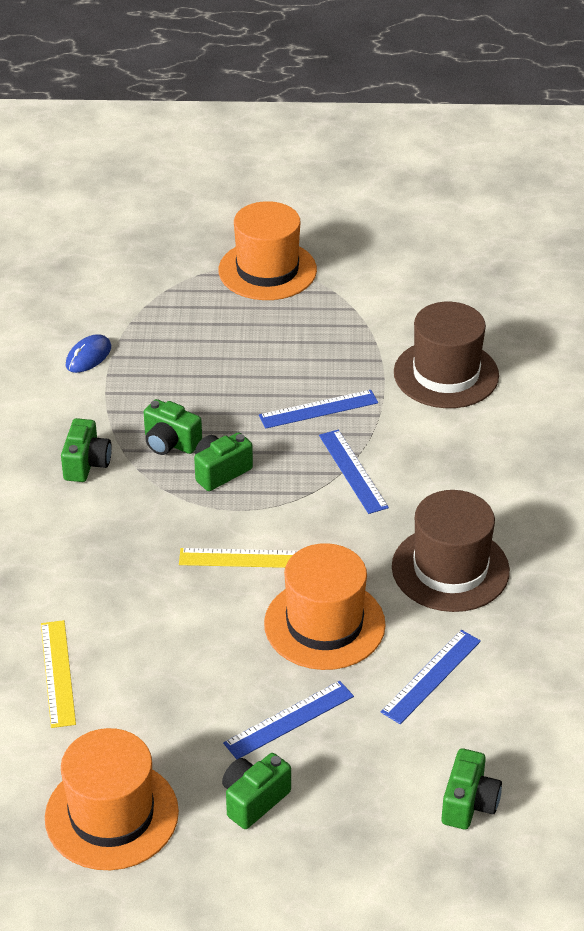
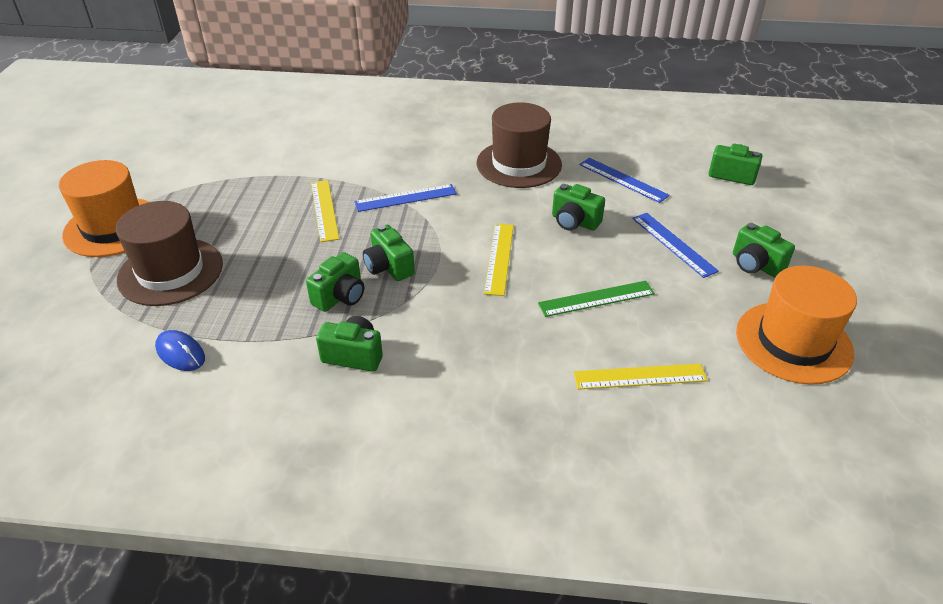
camera: 85 degrees left, 0 degrees up
(178, 642) = (596, 299): none -> green ruler
(318, 409) = (324, 210): blue ruler -> yellow ruler
(324, 624) = (574, 222): orange hat -> green camera
(446, 374) = (306, 148): brown hat -> brown hat (170, 272)

